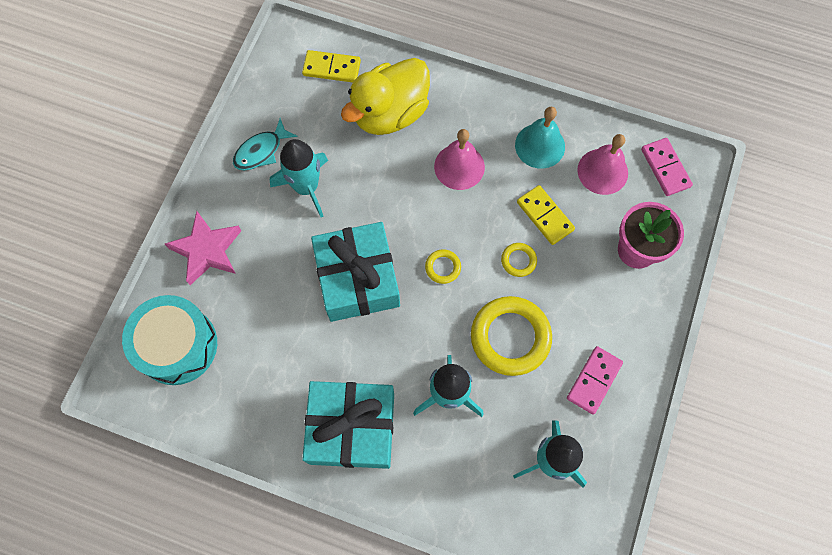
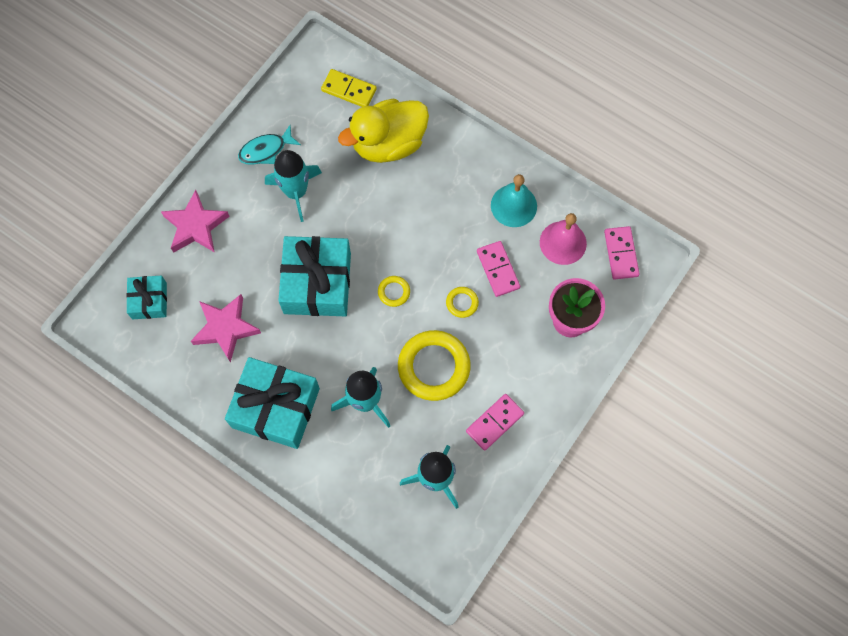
camera: 15 degrees right, 0 degrees up
(177, 345) = (149, 301): turquoise drum -> turquoise gift
(271, 354) = (225, 328): none -> pink star
(459, 166) = (435, 207): pink bell -> none
(545, 216) = (498, 270): yellow domino -> pink domino

